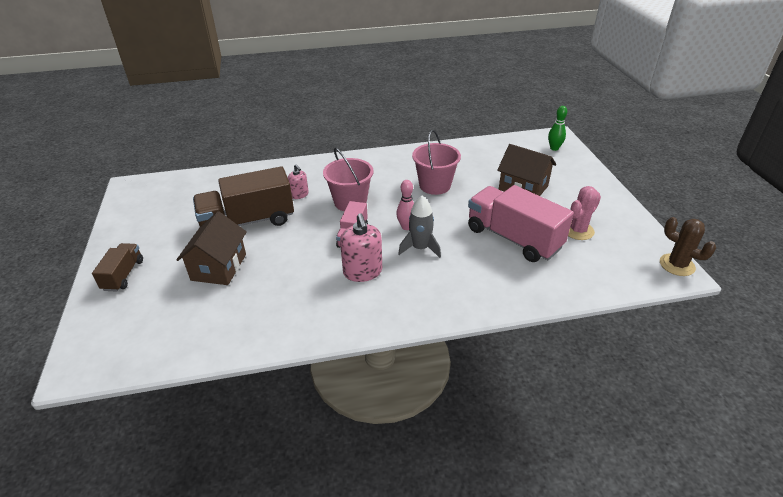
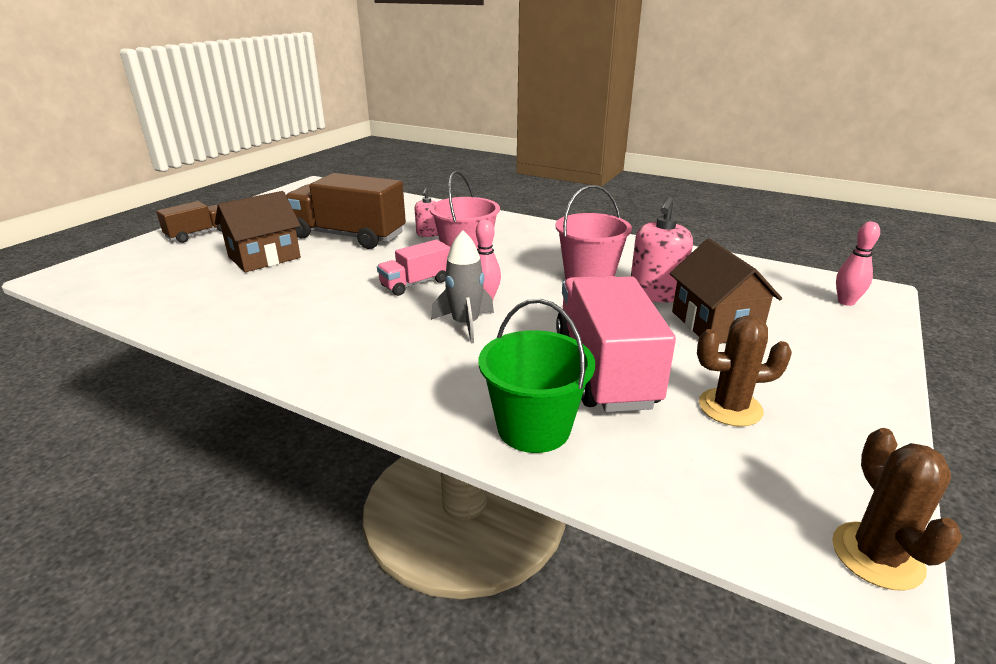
camera: 40 degrees right, 10 degrees down
(362, 272) = (368, 316): pink soap dispenser -> pink soap dispenser (655, 294)
(527, 285) = (533, 428): none -> green bucket
(554, 148) = (846, 302): green bowling pin -> pink bowling pin
(578, 230) = (730, 407): pink cactus -> brown cactus

